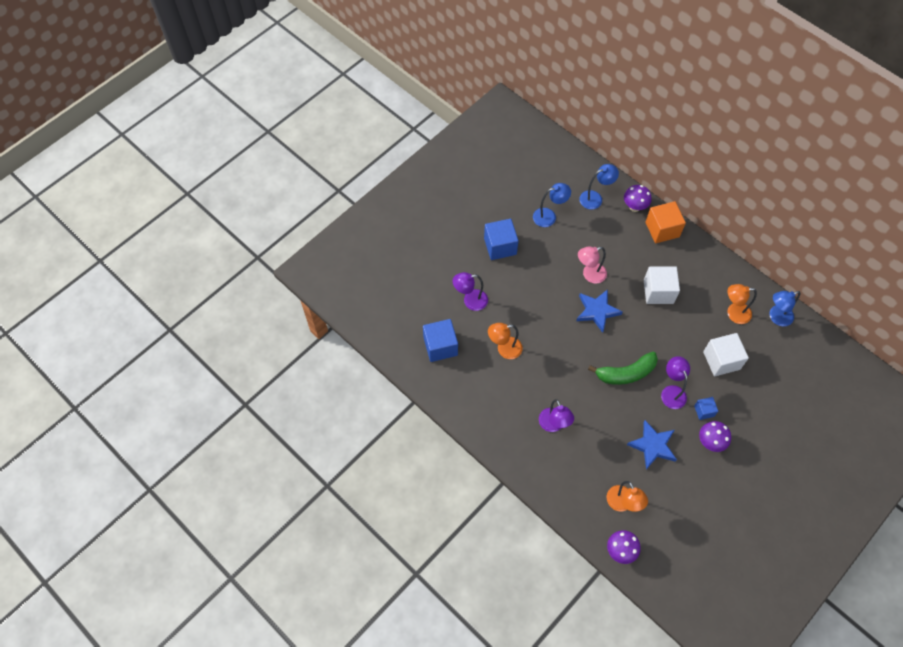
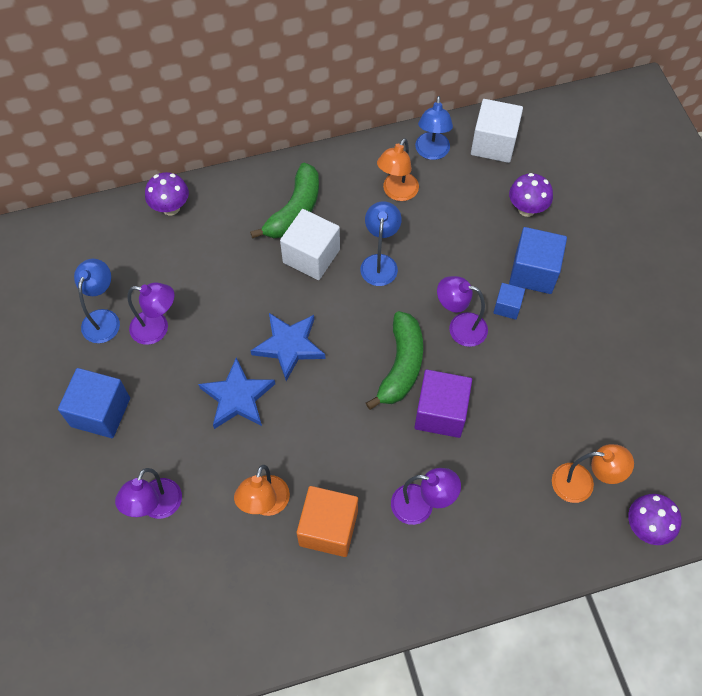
camera: 60 degrees left, 0 degrees up
(440, 346) = (200, 597): blue cube -> blue cube (533, 272)
(561, 244) = (157, 329): none -> purple lamp
(589, 274) = (229, 322): pink lamp -> none
(595, 198) = (122, 245): blue lamp -> blue lamp (380, 263)
(613, 408) = (440, 412): none -> purple cube
(653, 445) = (521, 396): blue star -> blue star (237, 397)
(662, 229) = (227, 197): orange cube -> orange cube (328, 528)
(680, 267) = (294, 210): none -> green banana
(710, 442) = (552, 325): purple mushroom -> purple mushroom (526, 209)
(721, 360) = (451, 245): white cube -> white cube (493, 144)

